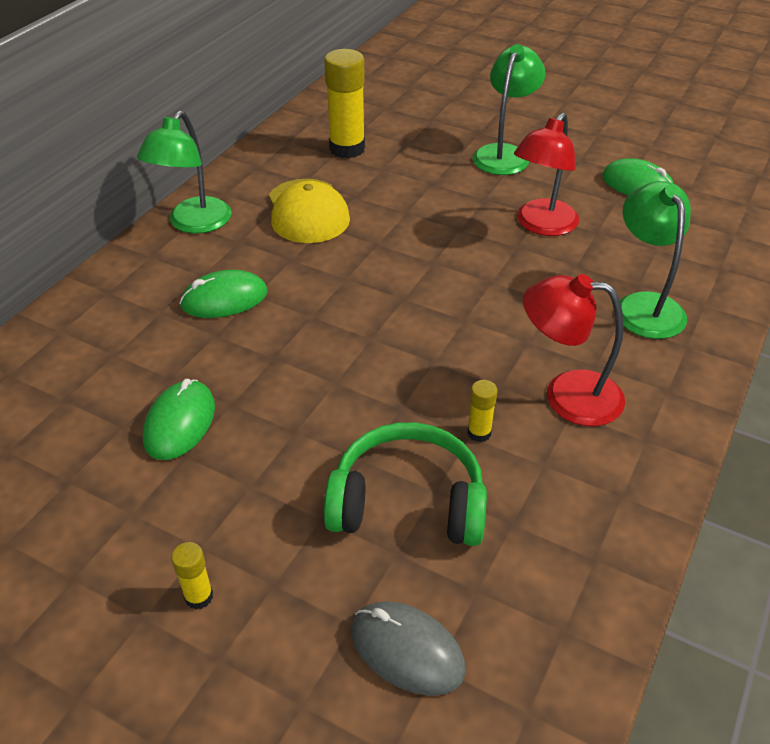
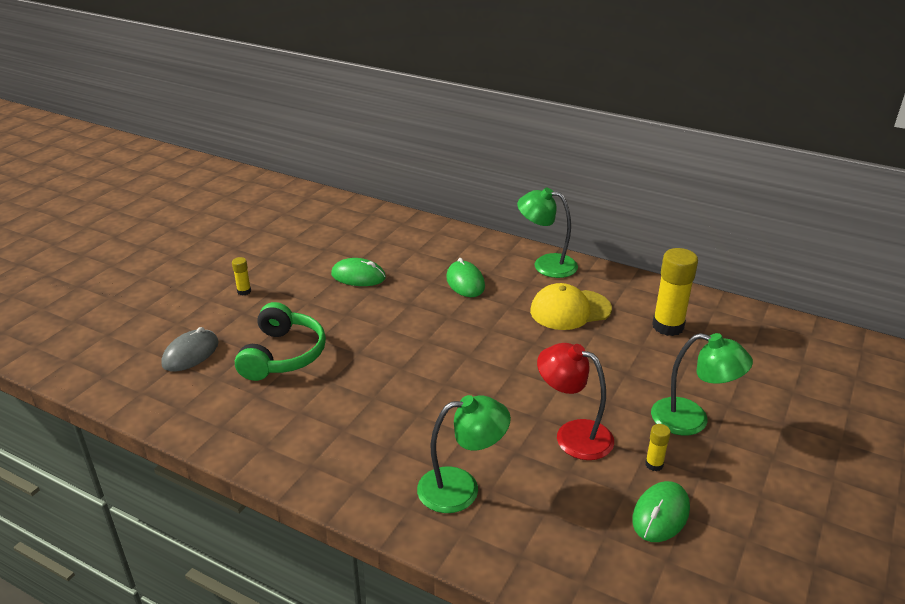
camera: 90 degrees right, 10 degrees down
(479, 433) = (331, 385): yellow glue stick -> yellow glue stick (654, 464)
(567, 395) = (359, 429): red lamp -> none

